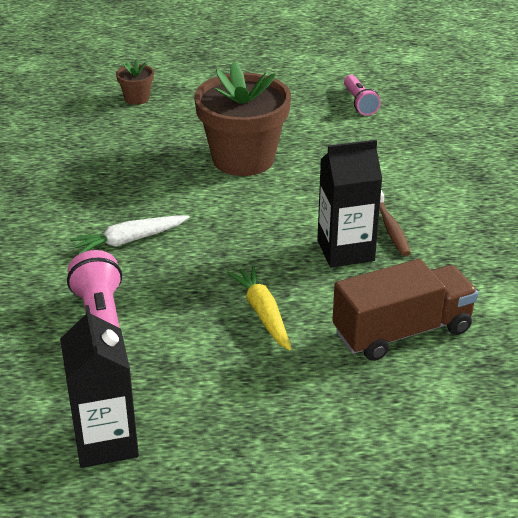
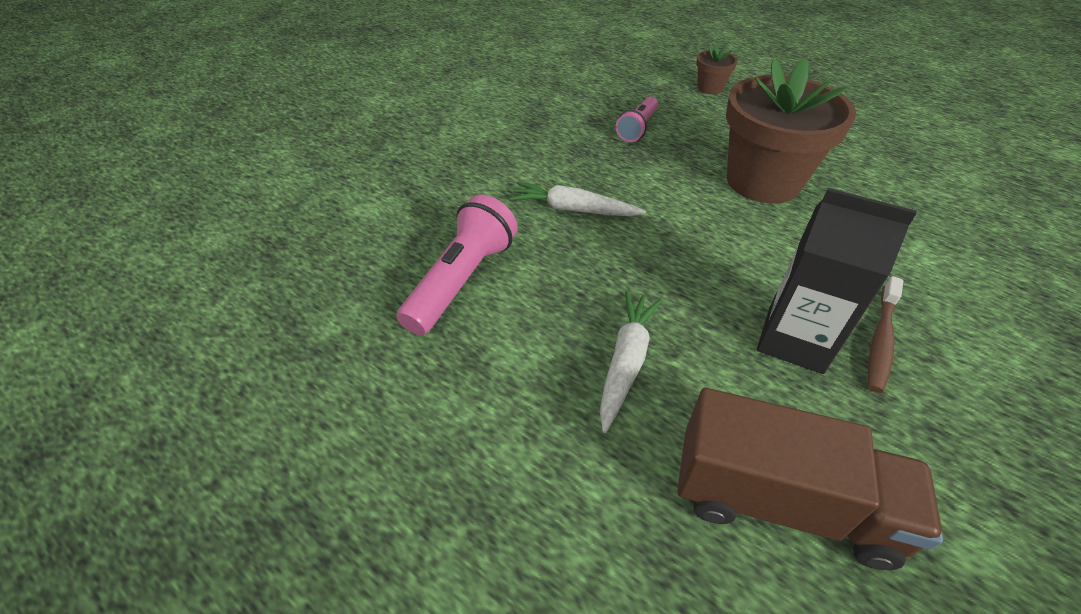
camera: 40 degrees right, 10 degrees up
(105, 441) = (328, 409): black carton -> none
(263, 313) = (626, 362): yellow carrot -> white carrot
(359, 103) = (954, 177): pink flashlight -> pink flashlight (637, 128)

